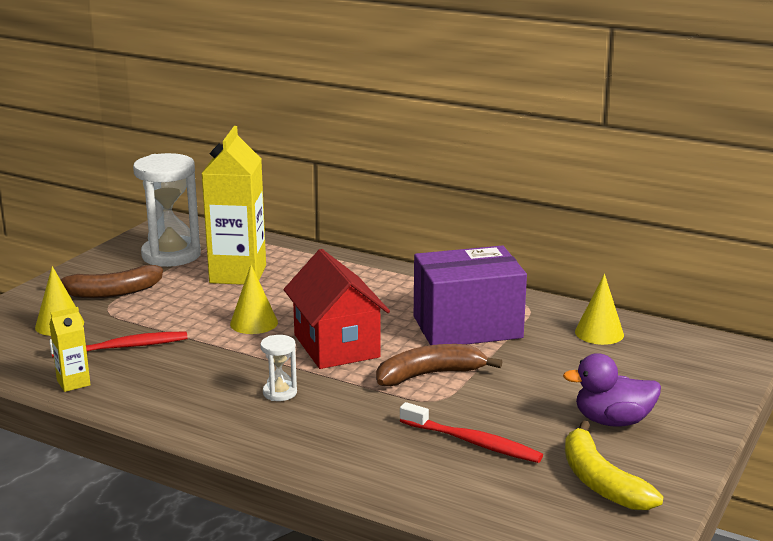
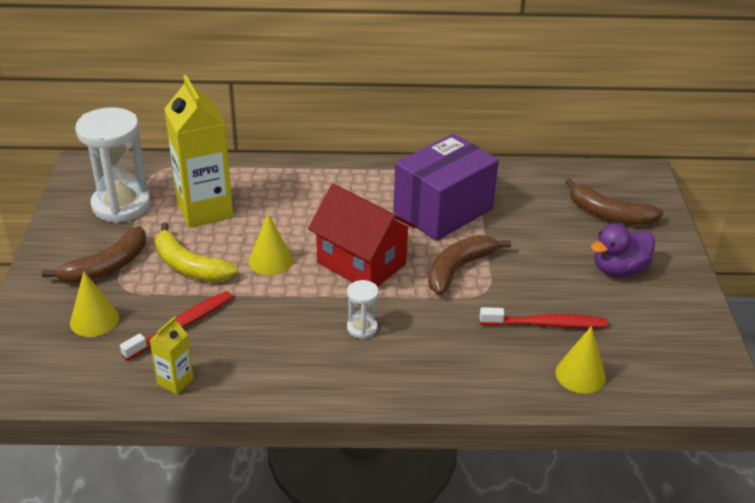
camera: 30 degrees left, 15 degrees up
(599, 333) = (540, 186): yellow cone -> yellow cone (580, 375)
(600, 481) = (657, 327): yellow banana -> yellow banana (189, 266)
(655, 374) = (609, 214): none -> brown banana

